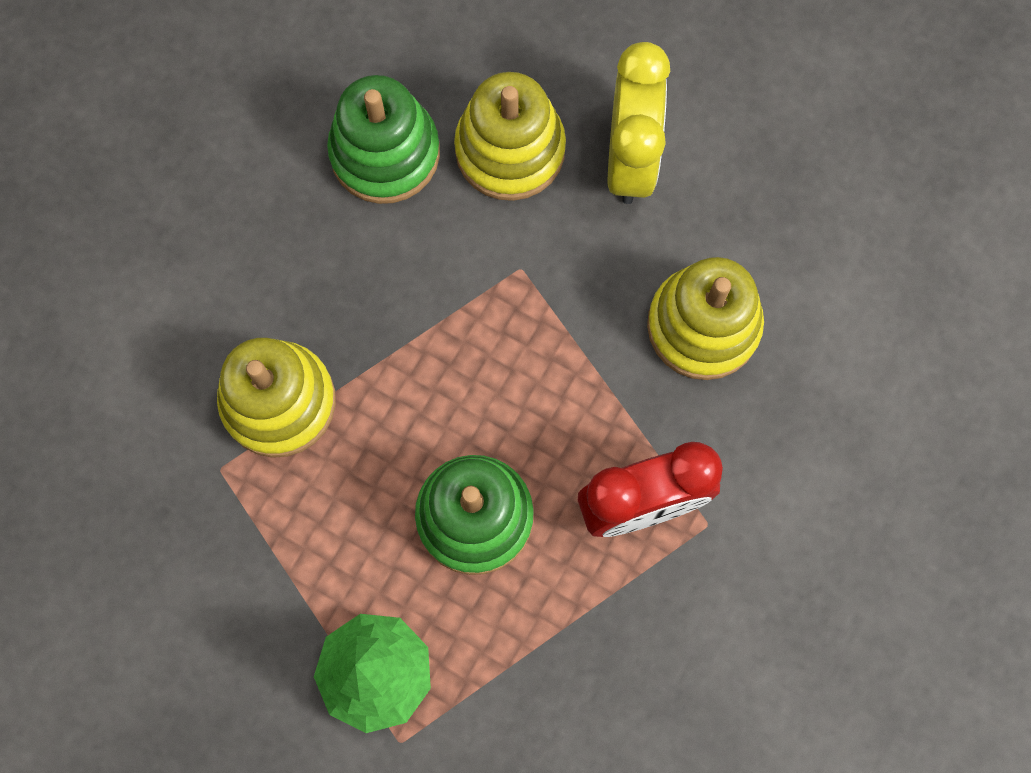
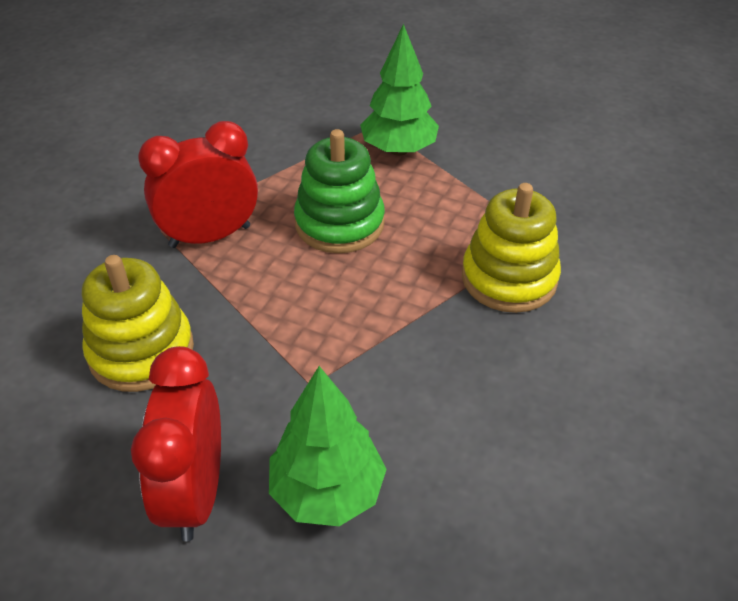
camera: 175 degrees right, 30 degrees down
(385, 153) = (462, 478): green stacking toy -> none
(510, 150) = (327, 491): yellow stacking toy -> green tree
(630, 158) = (195, 492): yellow clock -> red clock

